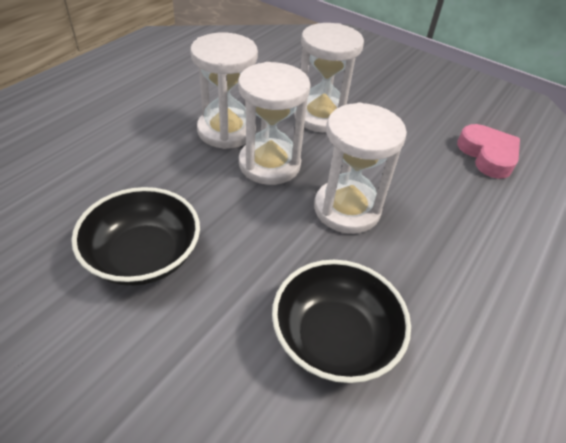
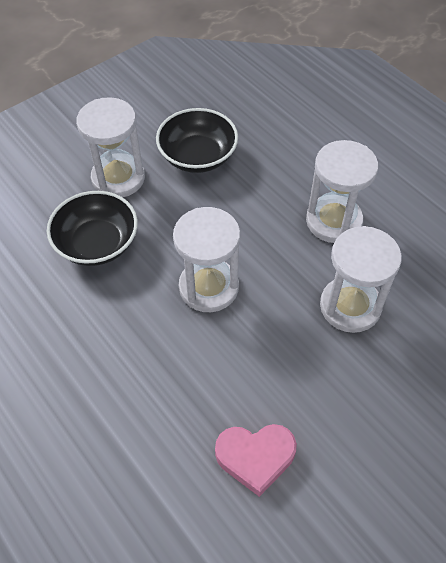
camera: 110 degrees right, 10 degrees up
(269, 164) = (279, 244): white hourglass -> white hourglass (118, 178)

